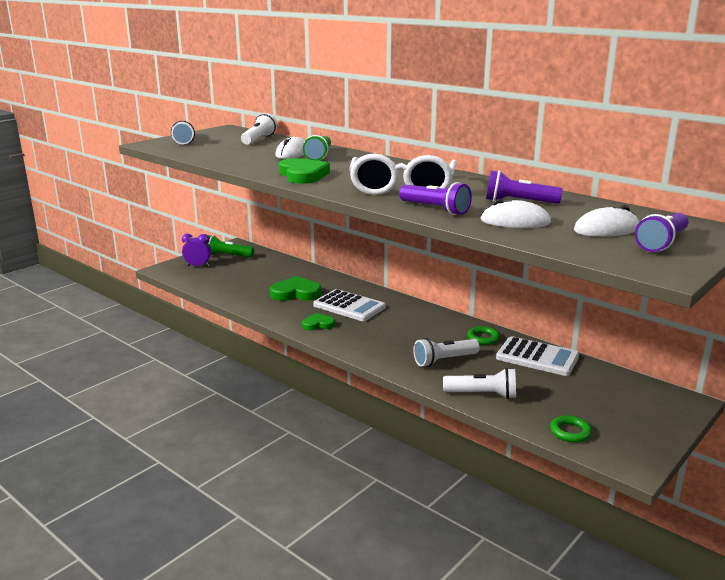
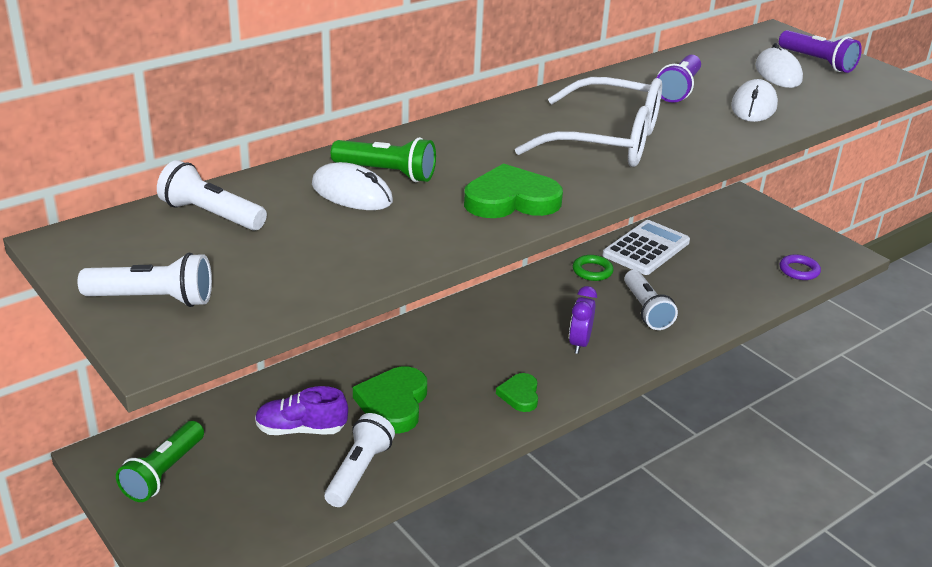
camera: 80 degrees left, 10 degrees up
(198, 266) = (197, 519): purple clock -> purple clock (579, 343)
(266, 276) = (301, 430): none -> purple shoe
(349, 306) = (465, 357): white calculator -> none
(435, 209) = (704, 137): purple flashlight -> none
(482, 394) = (727, 302): white flashlight -> white flashlight (358, 471)
(570, 432) = (799, 270): green ring -> purple ring

